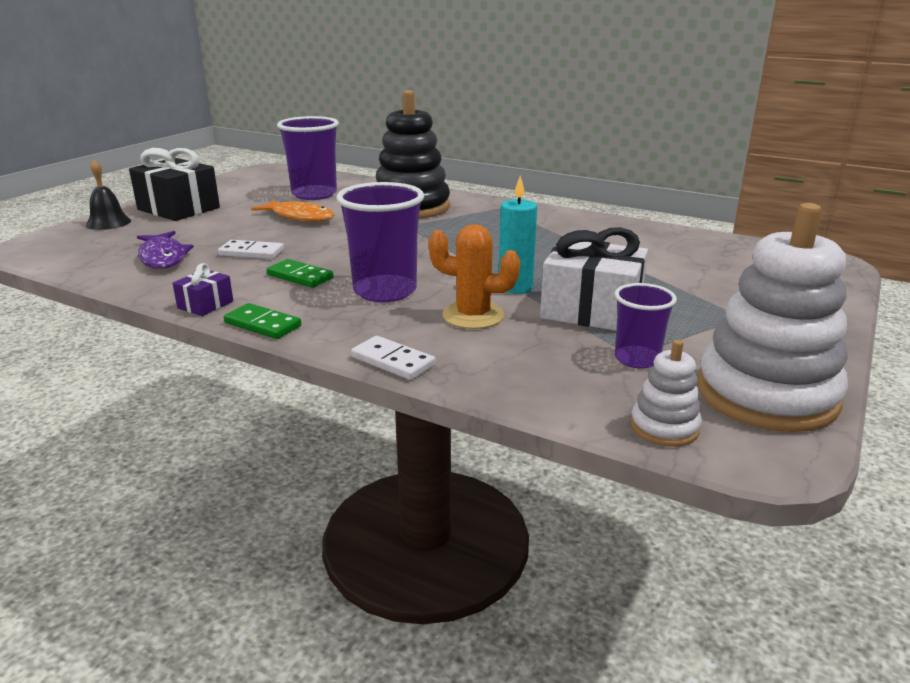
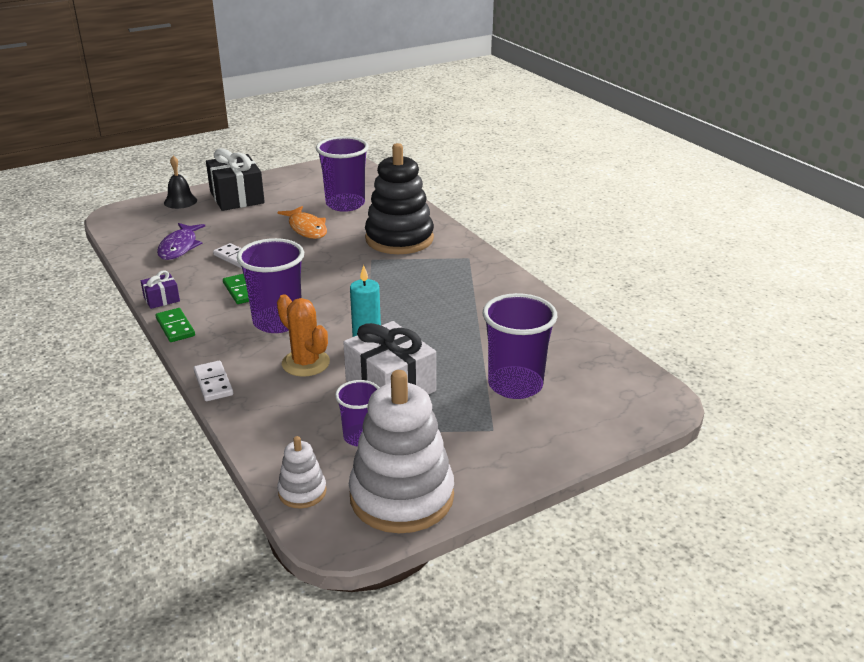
camera: 30 degrees right, 5 degrees up
(700, 280) = (515, 385): none -> purple cup

